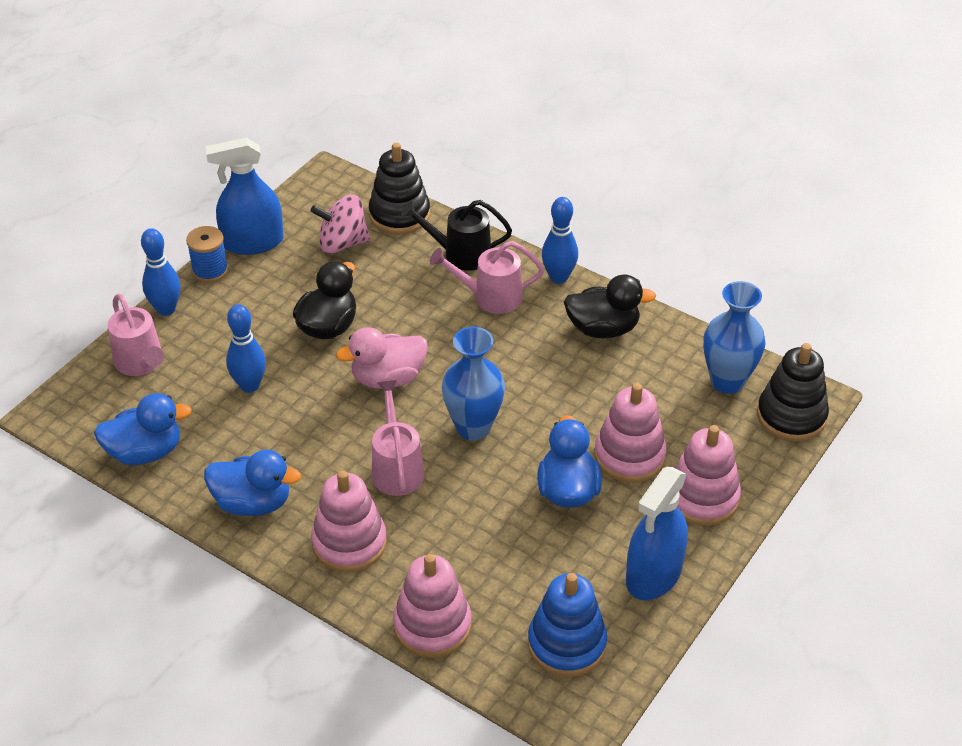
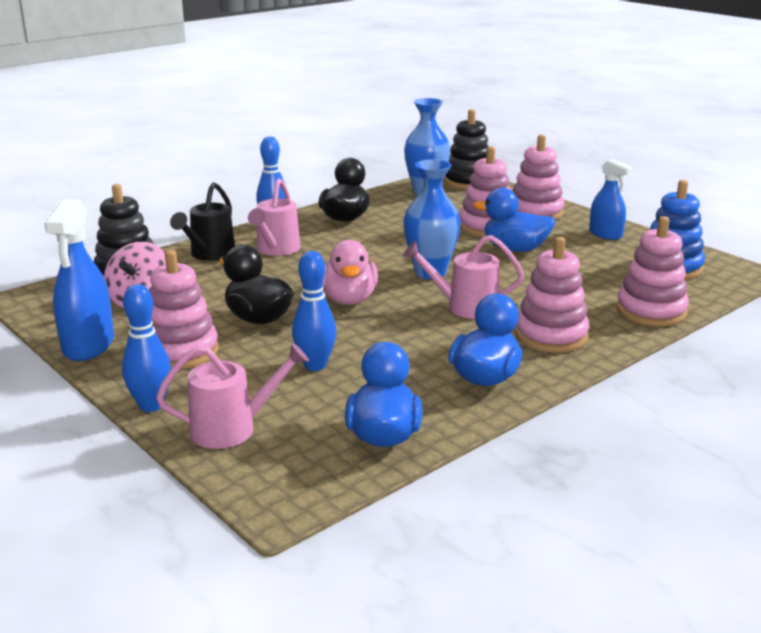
camera: 75 degrees left, 20 degrees down
(210, 270) = (110, 373): blue spool -> none
(255, 298) = (181, 351): none -> pink stacking toy
(653, 574) = (605, 234): blue spray bottle -> blue spray bottle, size x0.65

